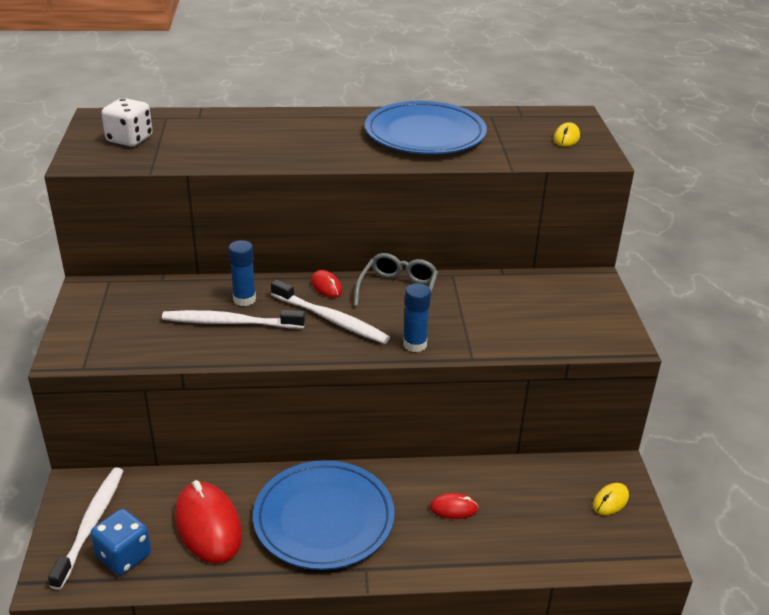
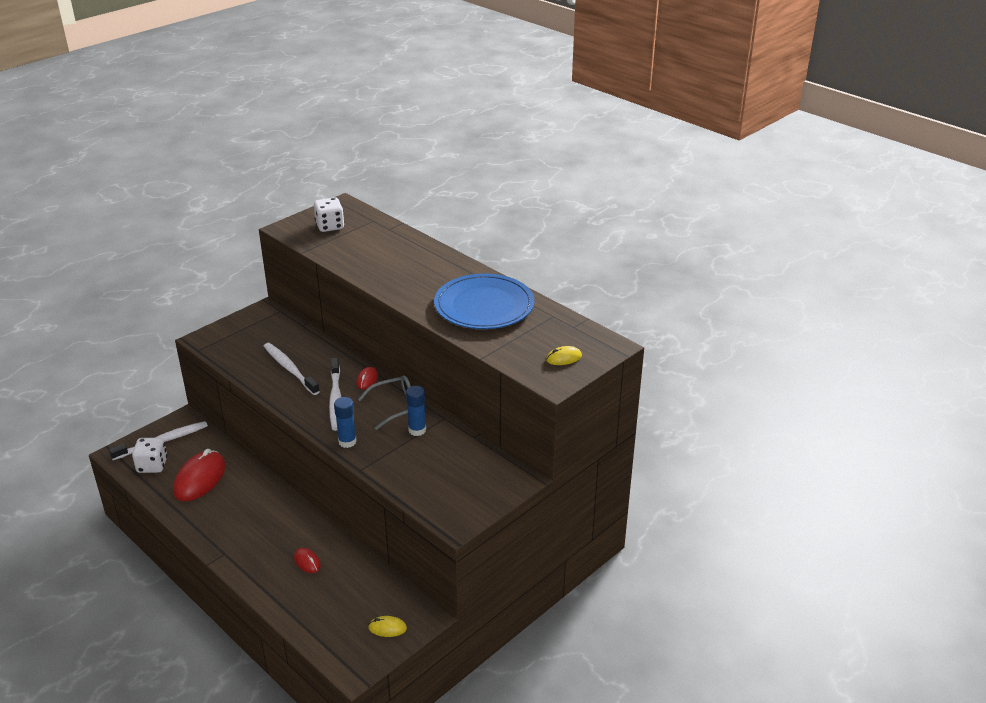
camera: 50 degrees right, 0 degrees up
(124, 556) = (152, 465): blue dice -> white dice
(244, 299) = (317, 361): blue glue stick -> blue glue stick (417, 430)
(324, 518) = (247, 516): blue plate -> none

